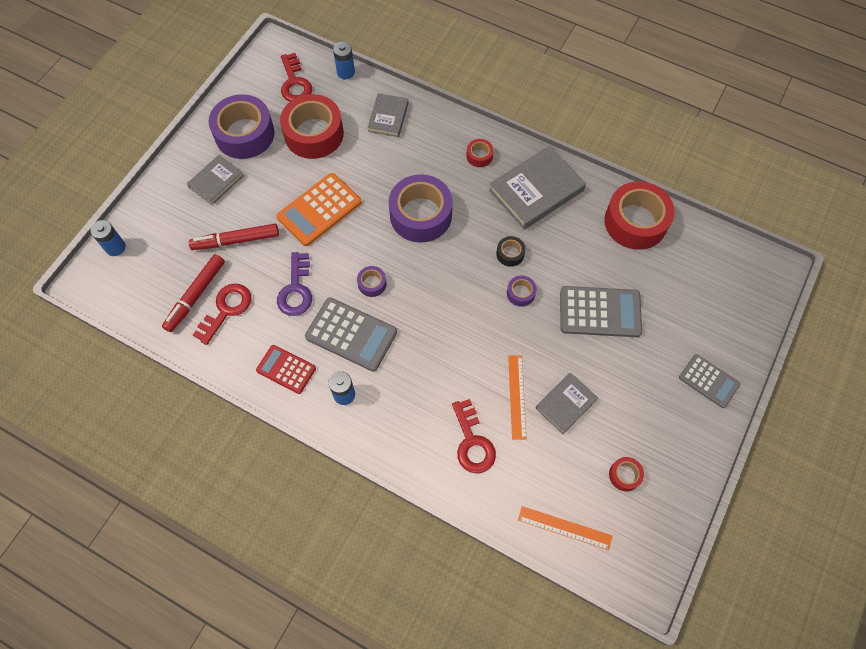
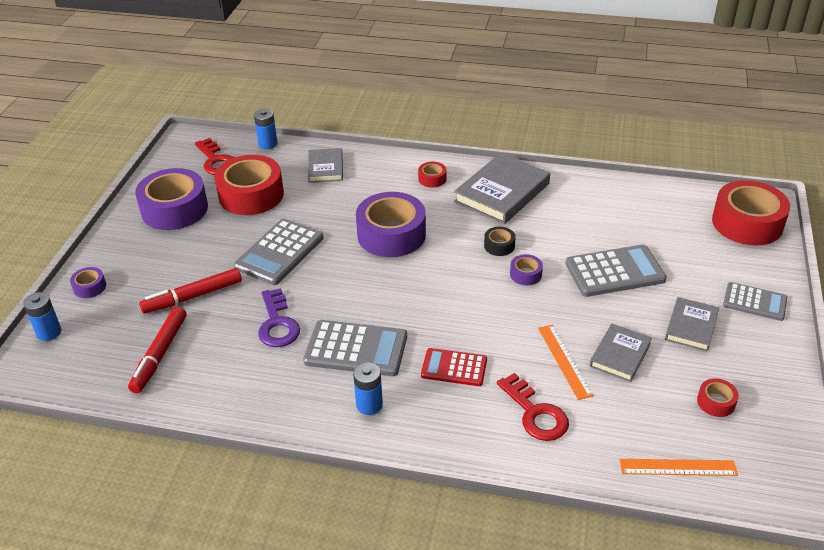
camera: 15 degrees left, 25 degrees down
(216, 181) = (154, 252): grey book -> grey book (691, 327)
(226, 310) = (201, 359): red key -> none
(286, 369) = (291, 397): red calculator -> red calculator (454, 367)
(319, 210) = (279, 252): orange calculator -> grey calculator
(372, 284) = (362, 300): purple tape -> purple tape (90, 287)
(635, 222) = (612, 196): red tape -> red tape (747, 223)

